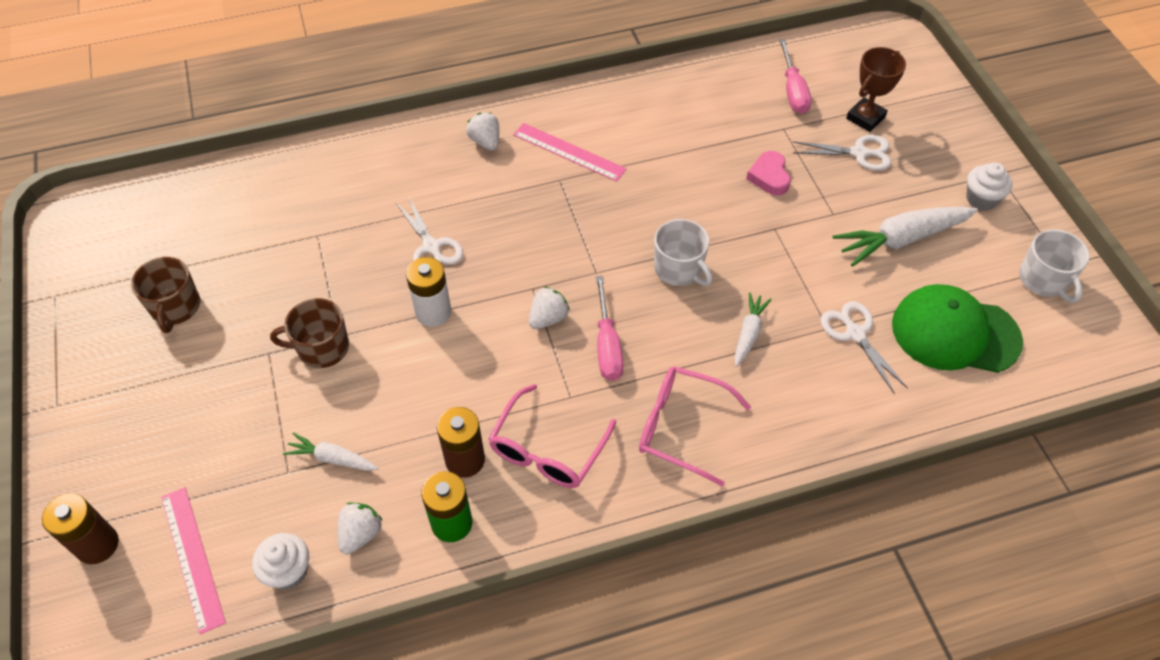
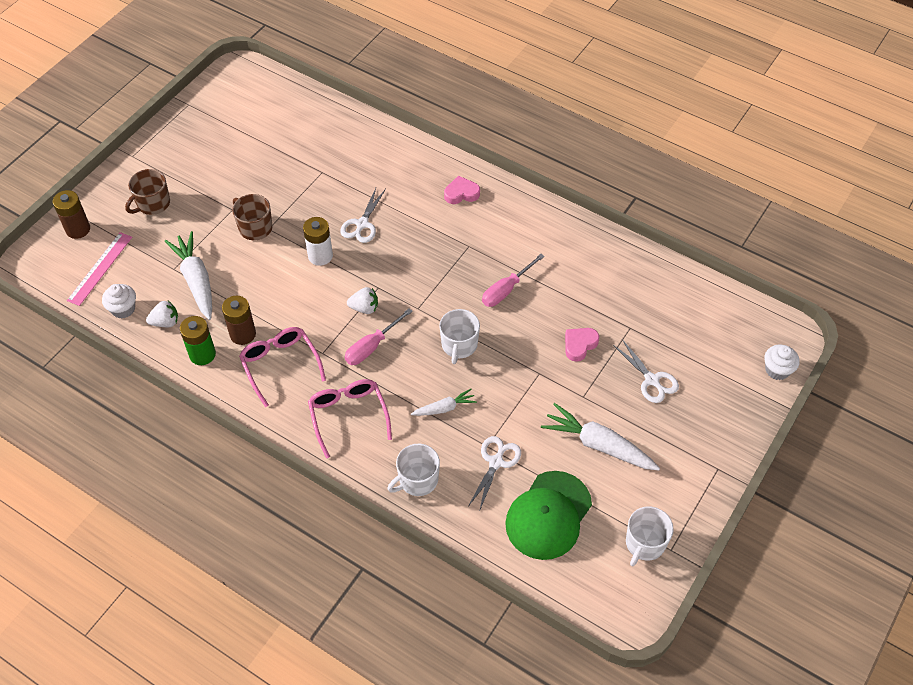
camera: 50 degrees right, 0 degrees up
(175, 307) = (224, 153): brown mug -> brown mug (152, 204)
(332, 458) = (196, 280): white carrot -> white carrot, size x1.81
(485, 142) = (461, 193): white strawberry -> pink heart
(547, 449) = (280, 365): pink glasses -> pink glasses turned 75 degrees clockwise
(569, 152) = (494, 236): pink ruler -> none
(793, 90) = (670, 312): pink screwdriver -> pink screwdriver (506, 290)
(822, 417) = (417, 480): none -> white mug
(865, 118) = (689, 365): brown trophy -> none
(955, 333) = (548, 515): green cap -> green cap turned 120 degrees counterclockwise
(981, 199) = (682, 471): white cupcake -> white cupcake (777, 370)

